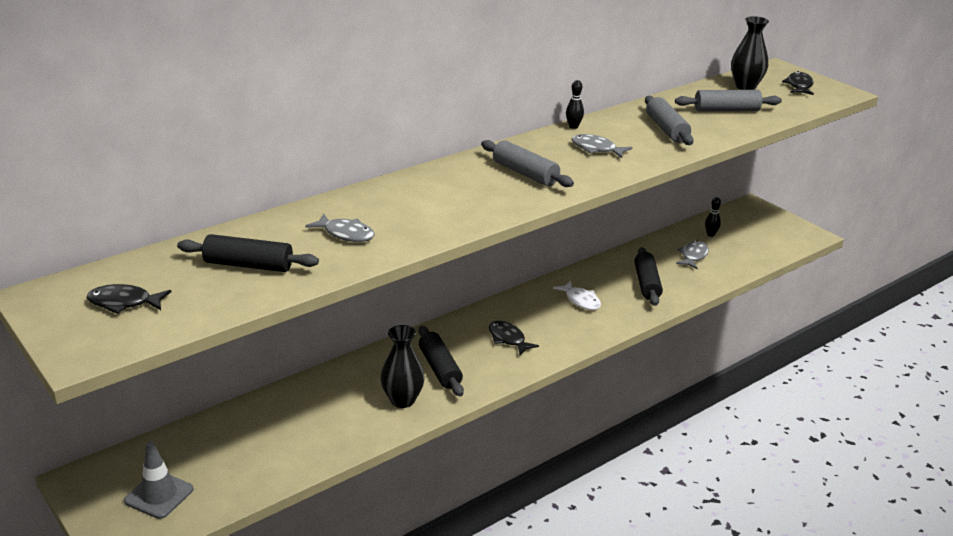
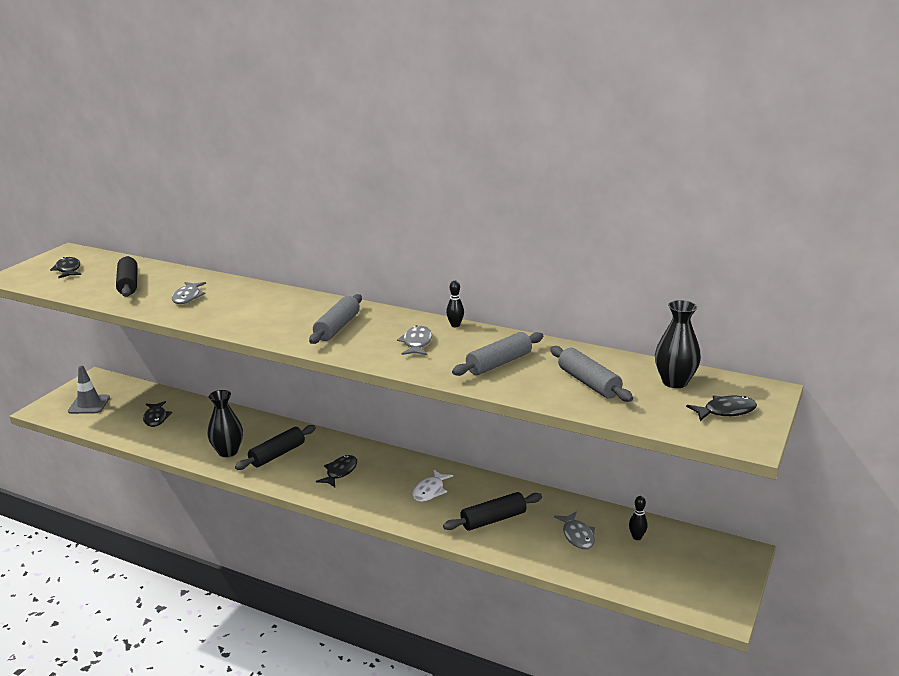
camera: 65 degrees right, 5 degrees down
(264, 440) = (156, 418): none -> black fish
(693, 256) = (577, 536): grey fish -> grey fish turned 75 degrees clockwise

